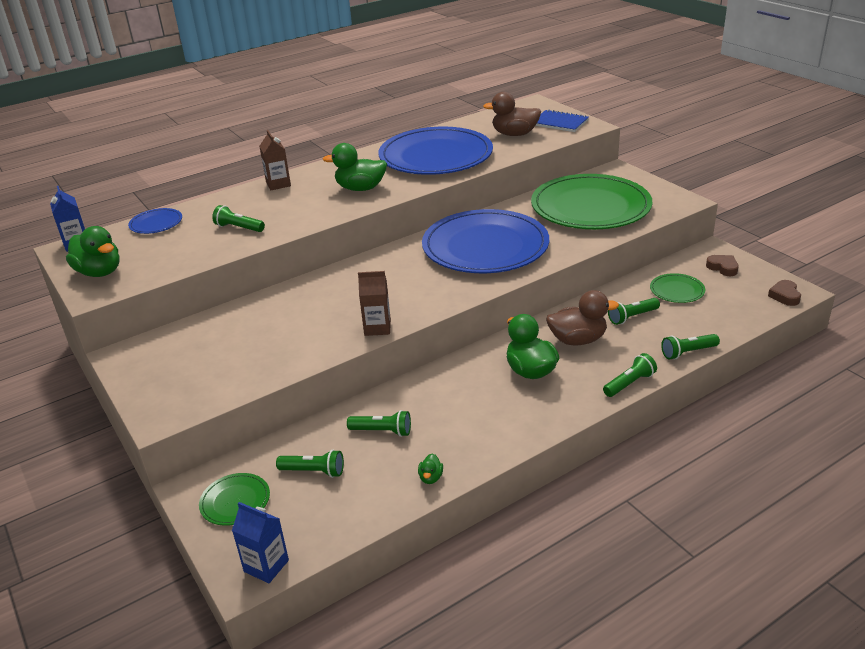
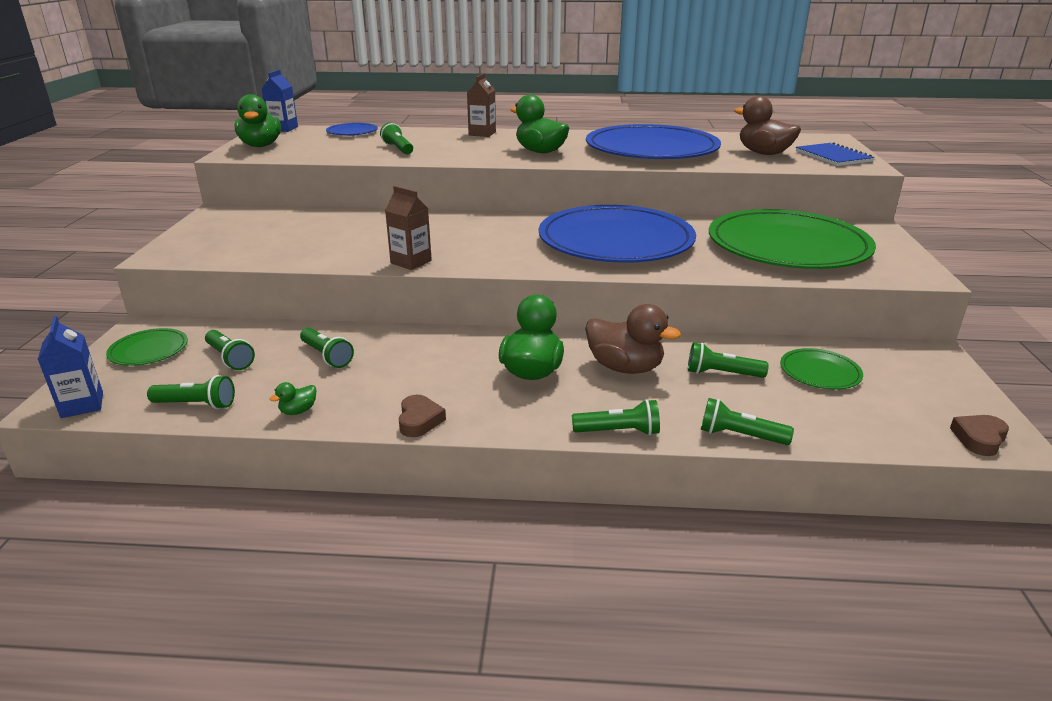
camera: 35 degrees right, 5 degrees down
(353, 515) = (196, 404): none -> green flashlight
(723, 268) = (921, 374): brown heart -> brown heart (419, 420)

